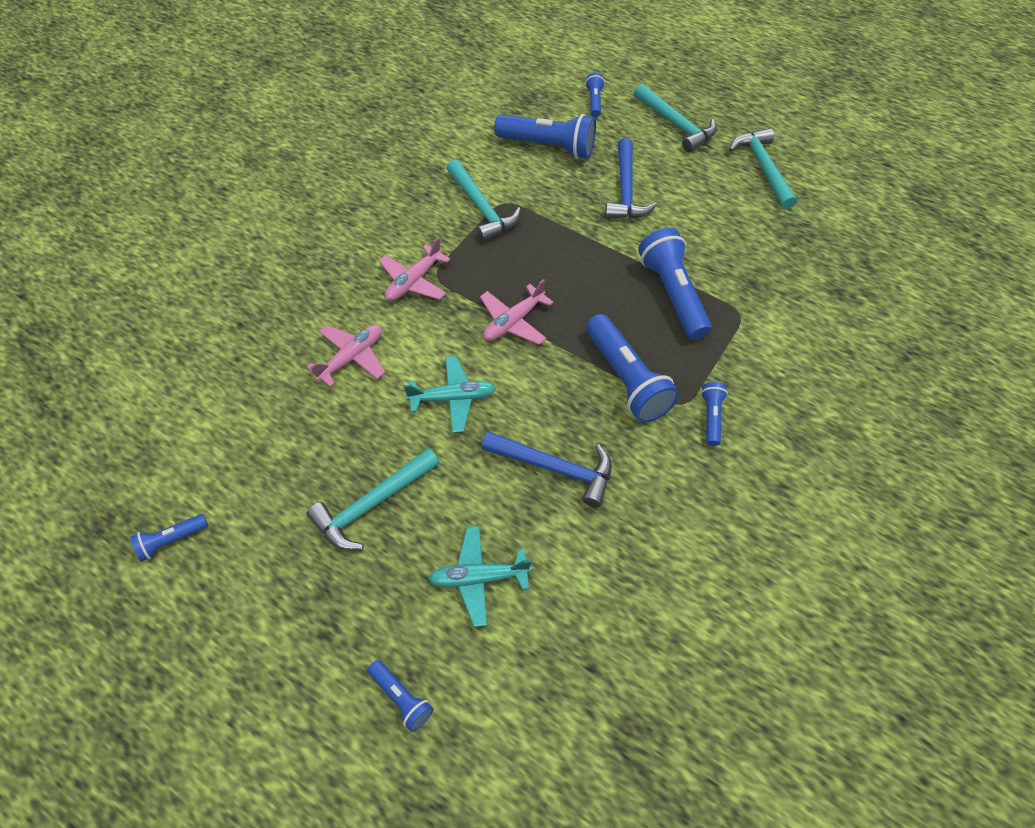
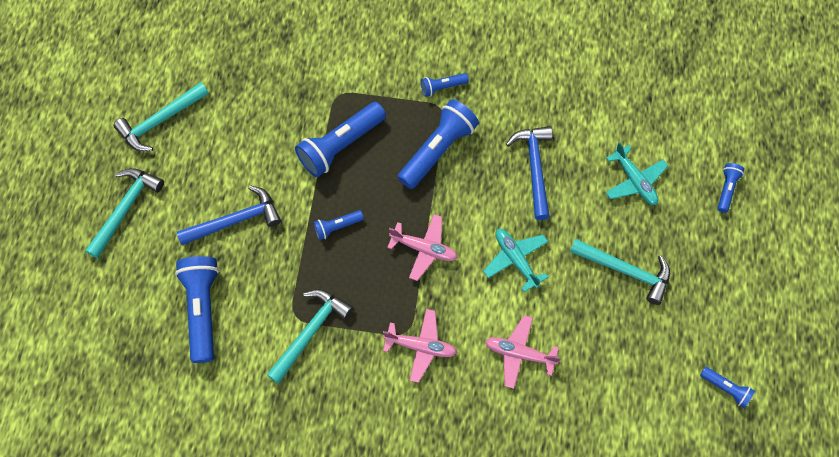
camera: 115 degrees left, 10 degrees up
(594, 101) = (117, 294): blue flashlight -> blue flashlight (337, 227)

